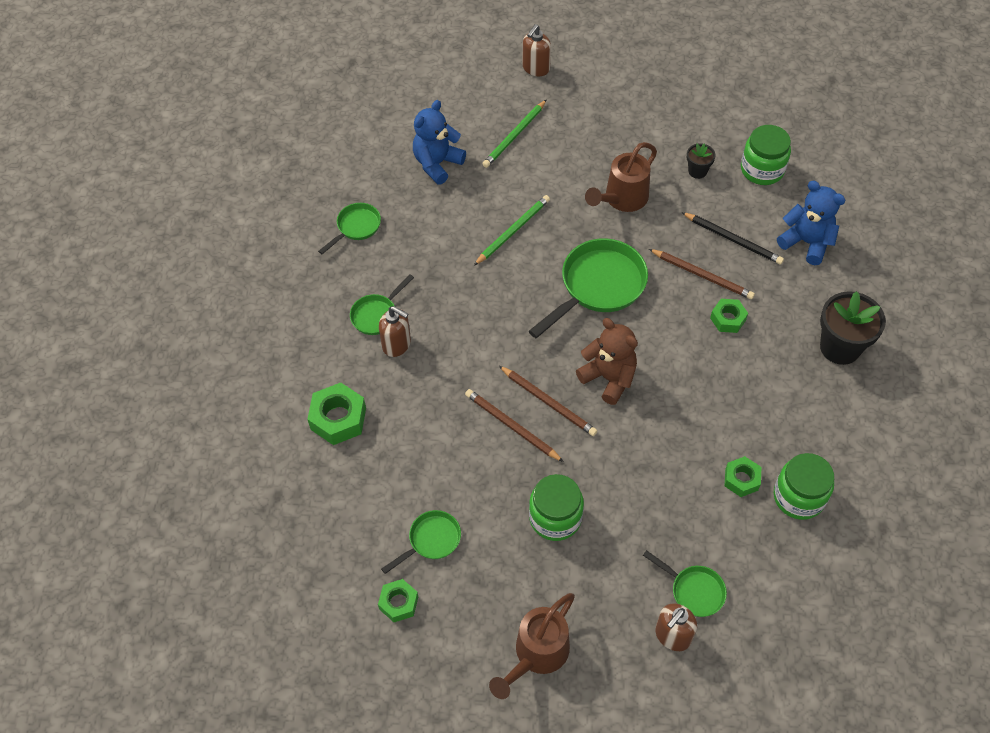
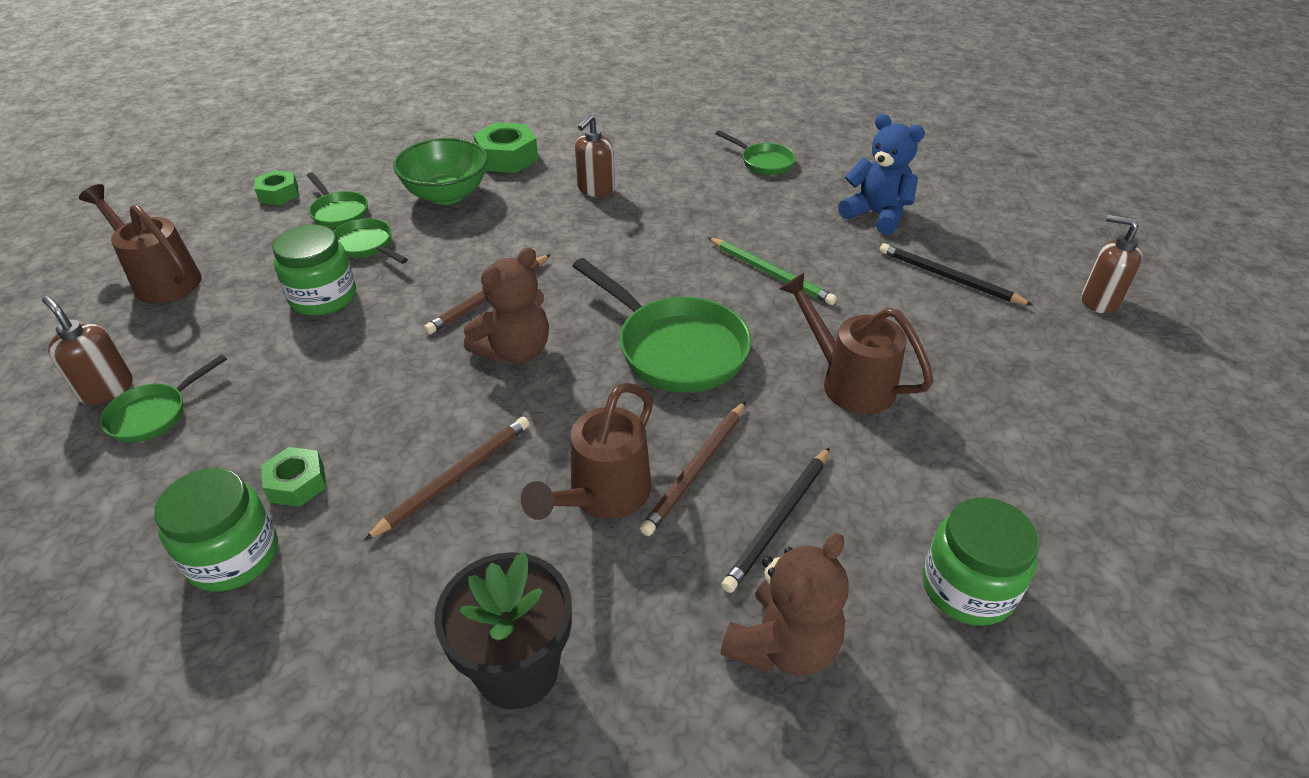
camera: 90 degrees right, 15 degrees down
(377, 315) = (638, 177): green pan -> green pan (366, 246)
(403, 457) = (447, 195): none -> green bowl
(512, 426) = (462, 267): brown pencil -> brown pencil (454, 478)
(515, 135) = (949, 278): green pencil -> black pencil
(697, 171) = (935, 483): black flower pot -> none
(728, 319) = (603, 496): green nut -> brown watering can
(806, 242) = (783, 645): blue teddy bear -> brown teddy bear

